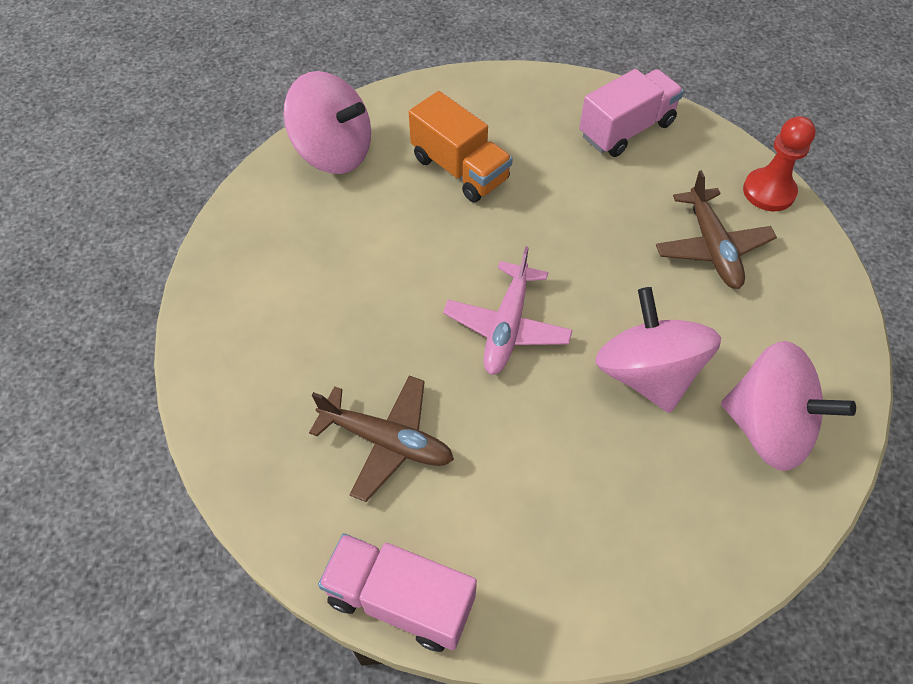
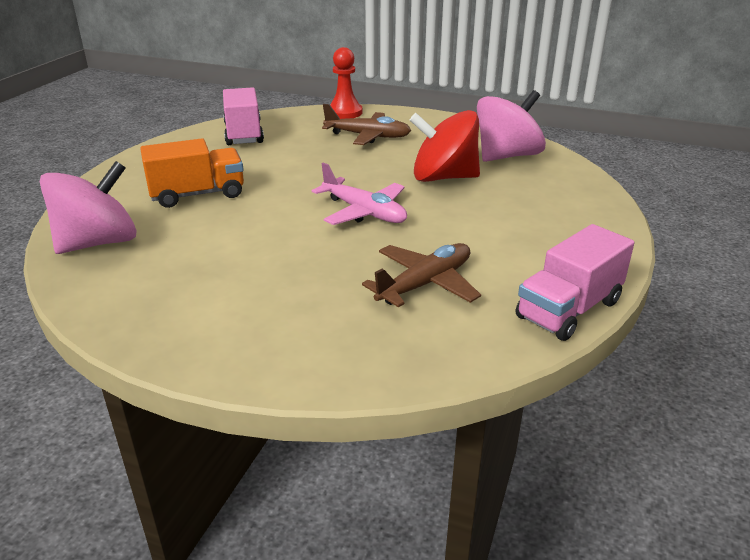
camera: 65 degrees left, 25 degrees down
(647, 373) = (443, 177): pink spinning top -> red spinning top

